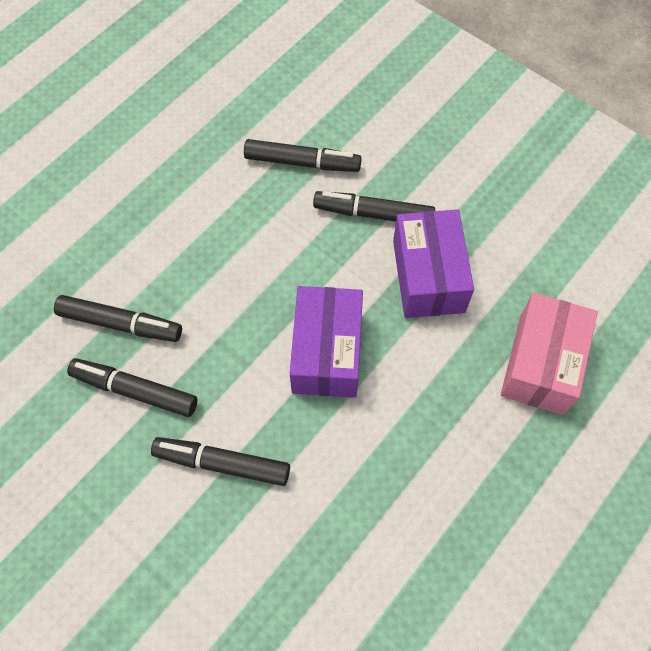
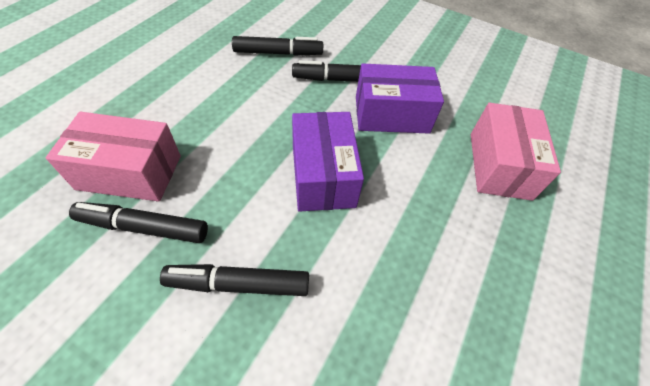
camera: 15 degrees left, 10 degrees down
(120, 323) = (130, 172): black marker -> pink box
(428, 276) = (391, 114): purple box -> purple box turned 75 degrees counterclockwise

